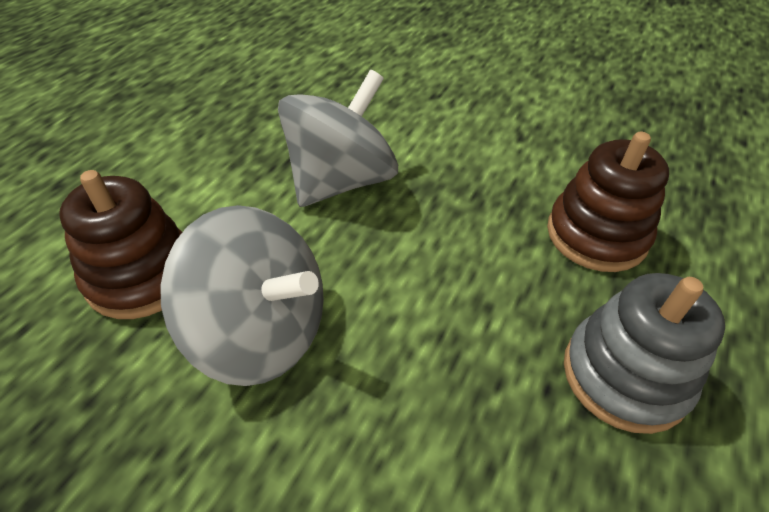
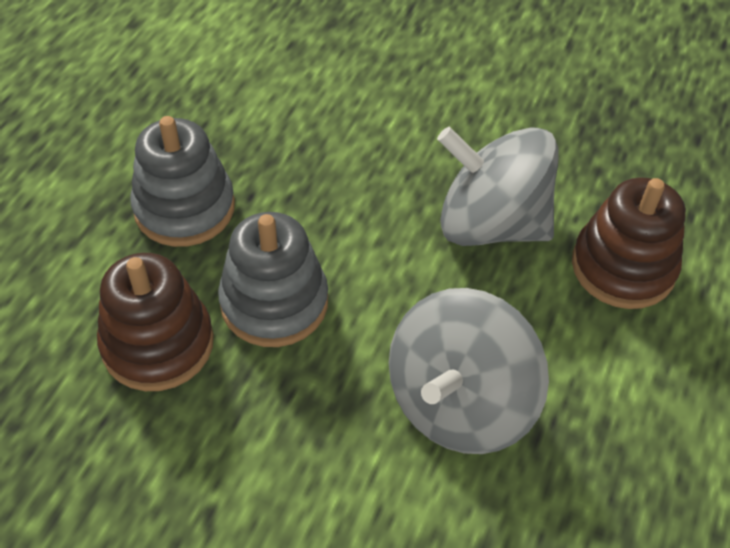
camera: 175 degrees right, 5 degrees up
(498, 263) = (274, 302): none -> grey stacking toy

